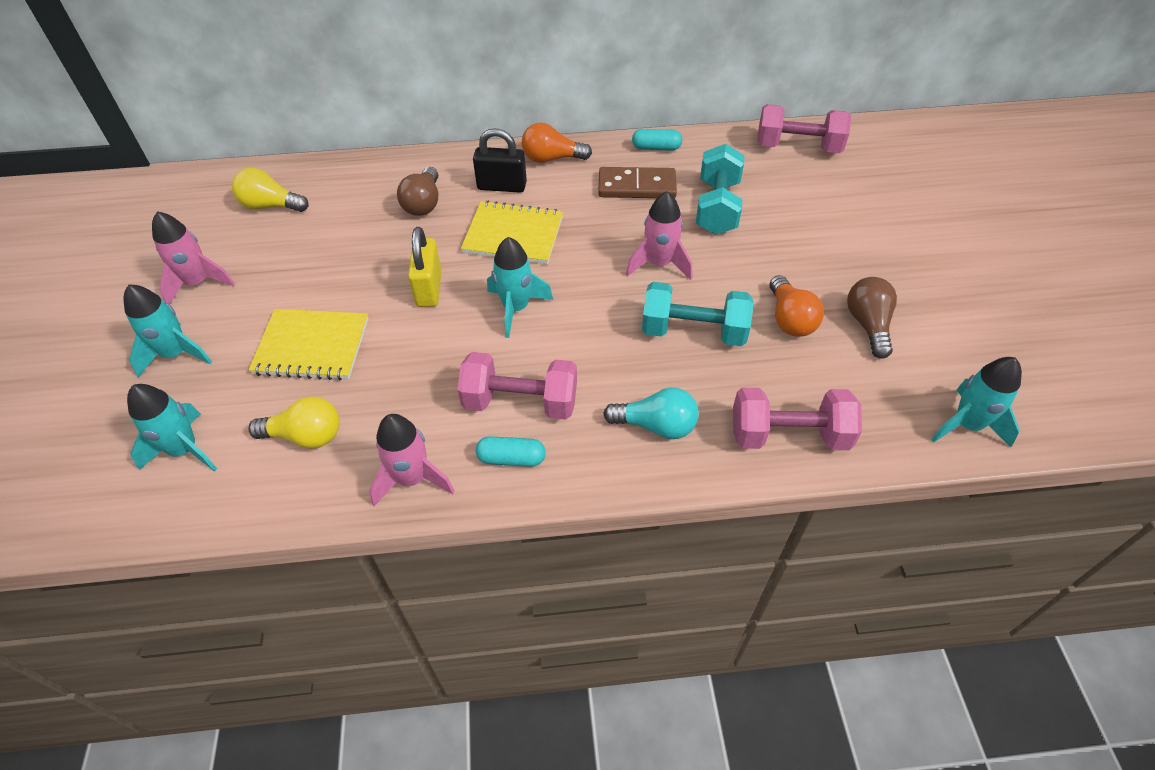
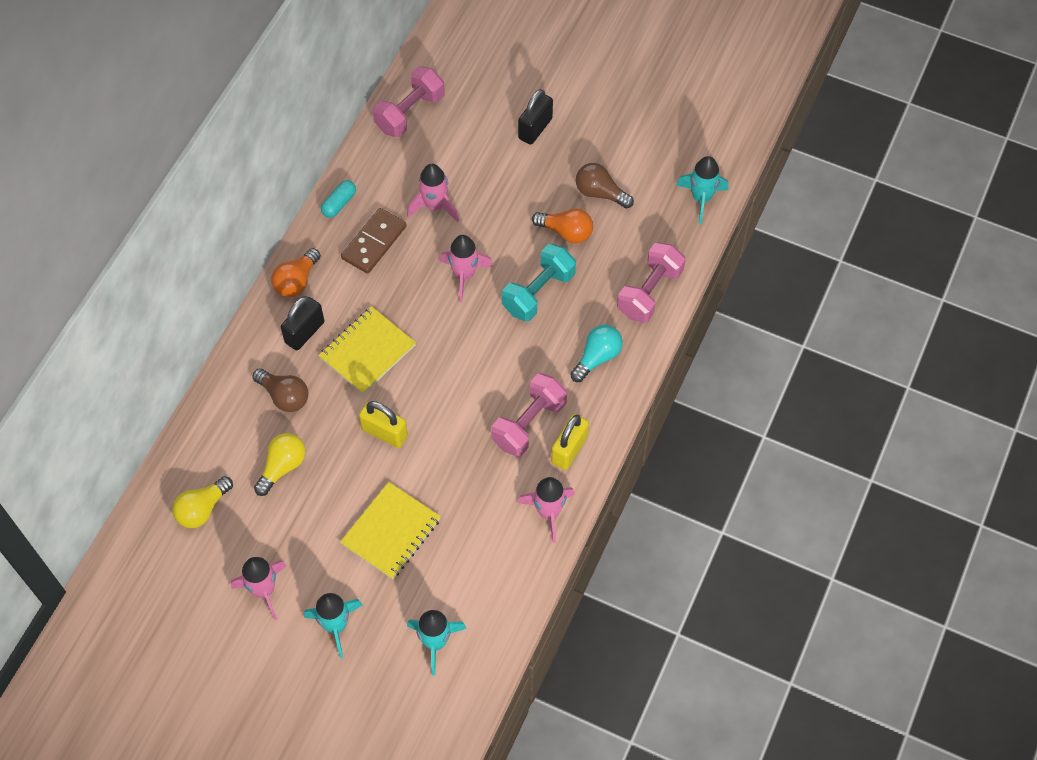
camera: 60 degrees left, 10 degrees up
(305, 436) = (472, 563): yellow light bulb -> yellow light bulb (282, 467)
(511, 458) = (569, 450): turquoise capsule -> yellow padlock
(516, 308) = (444, 386): turquoise rocket -> none
(717, 207) = (434, 206): turquoise dumbbell -> pink rocket
(883, 236) = (535, 128): none -> black padlock

